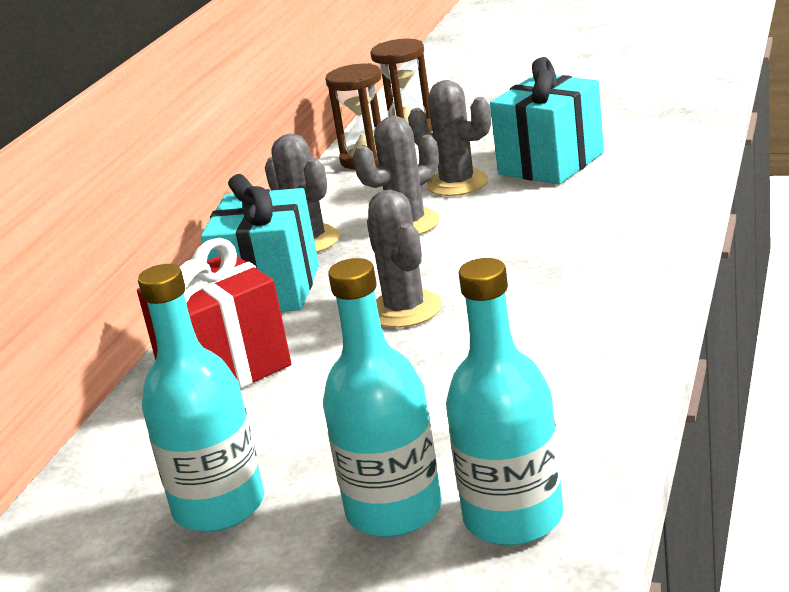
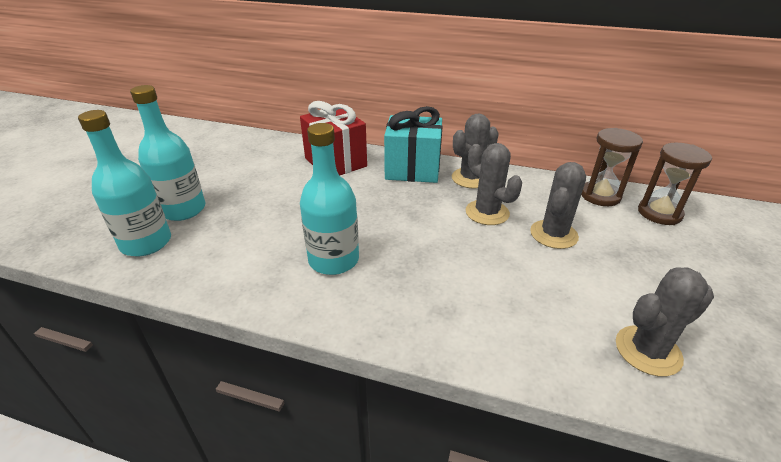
camera: 85 degrees right, 10 degrees up
(219, 506) = (224, 168): turquoise bottle -> turquoise bottle (333, 260)
(405, 309) = (369, 212): grey cactus -> grey cactus (648, 351)
(551, 164) = (593, 284): turquoise gift -> none

